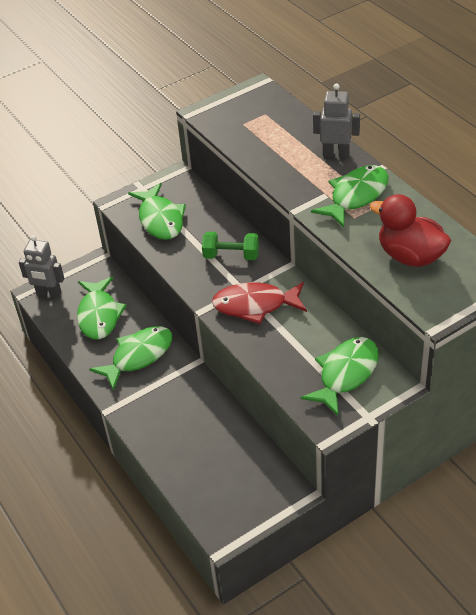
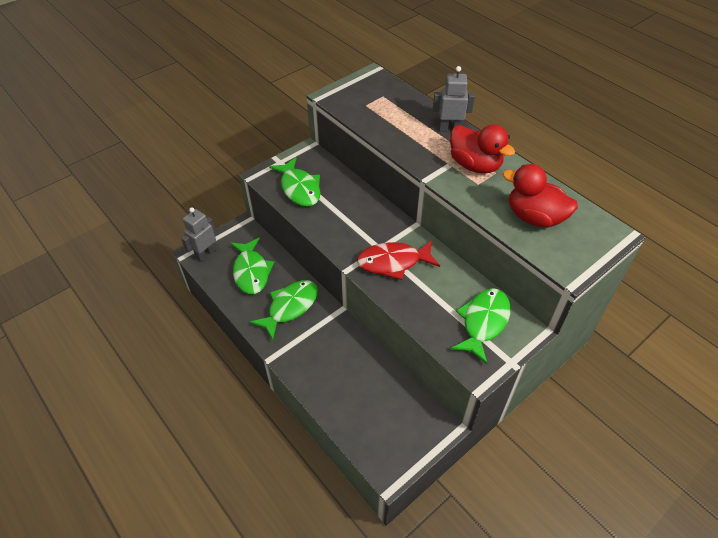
camera: 10 degrees left, 5 degrees up
(48, 293) = (205, 254): grey robot -> grey robot turned 120 degrees clockwise
(231, 255) = (365, 218): green dumbbell -> none
(356, 196) = (475, 165): green fish -> red duck

